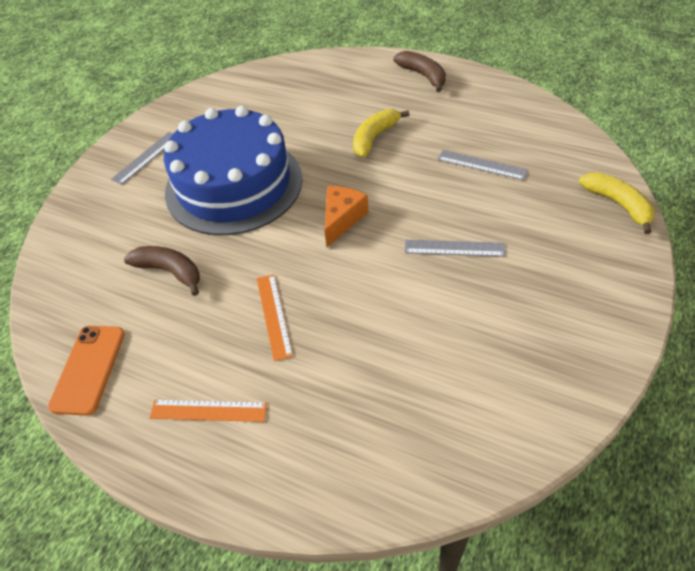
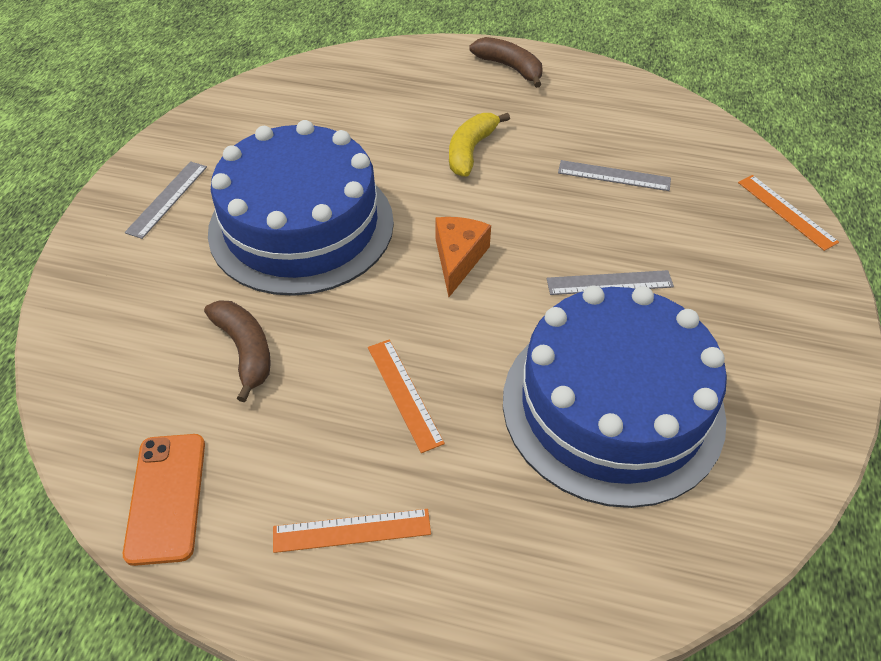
camera: 15 degrees left, 0 degrees up
(170, 271) = (245, 350): brown banana -> brown banana turned 45 degrees clockwise
(429, 344) = (612, 406): none -> blue cake
(618, 204) = (786, 211): yellow banana -> orange ruler

